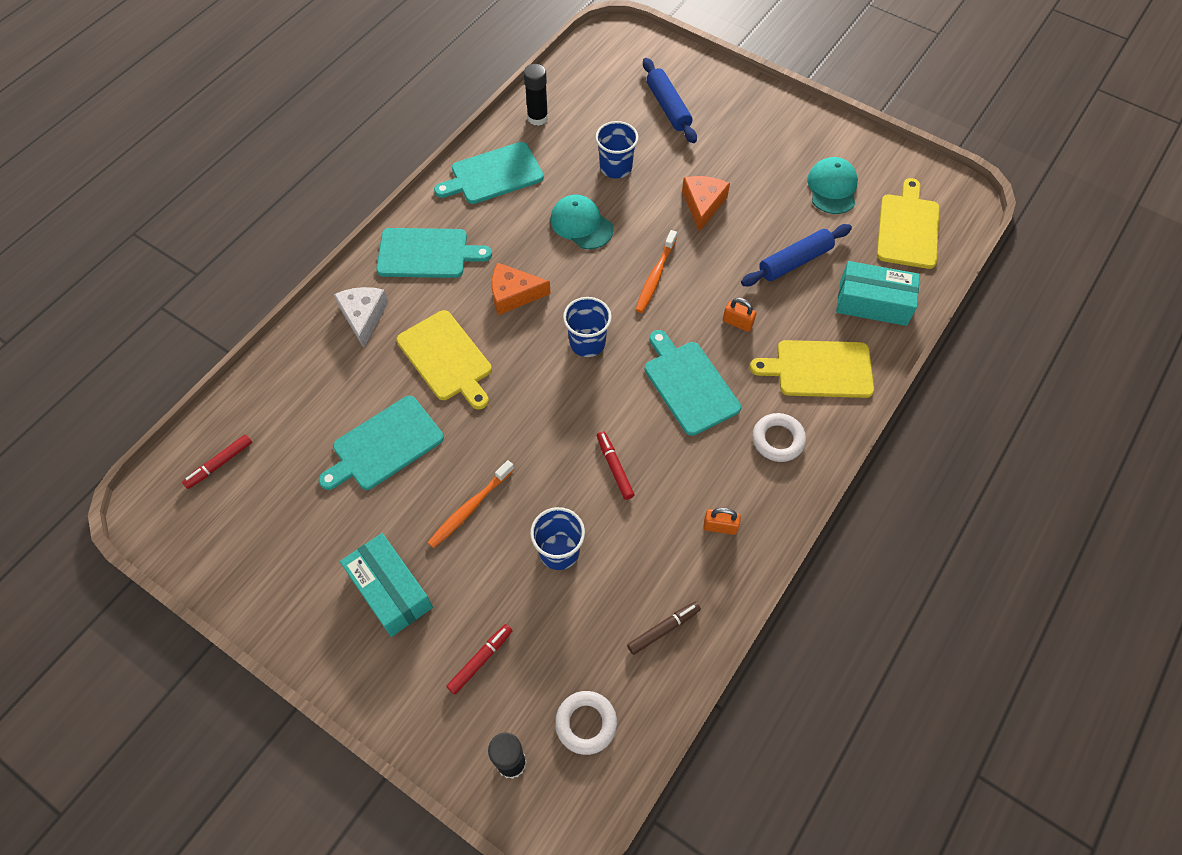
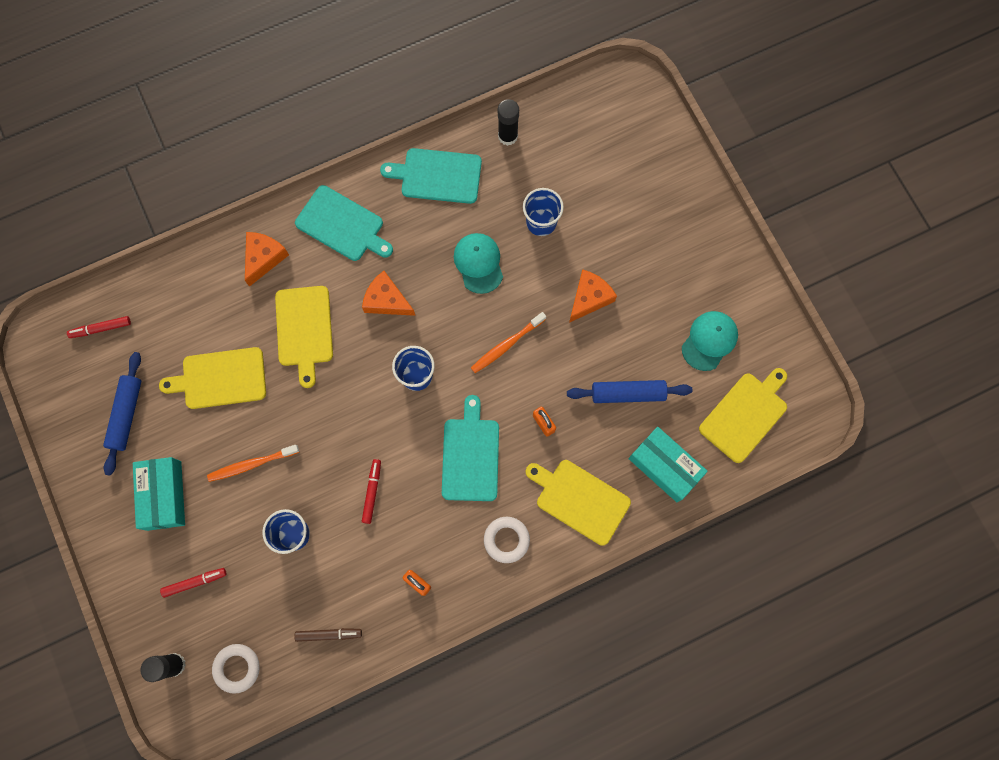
camera: 30 degrees right, 15 degrees up
(363, 317) = (264, 258): white cheese -> orange cheese
(384, 445) = (220, 378): turquoise cutting board -> yellow cutting board
(668, 107) = (625, 183): blue rolling pin -> blue rolling pin (126, 415)

